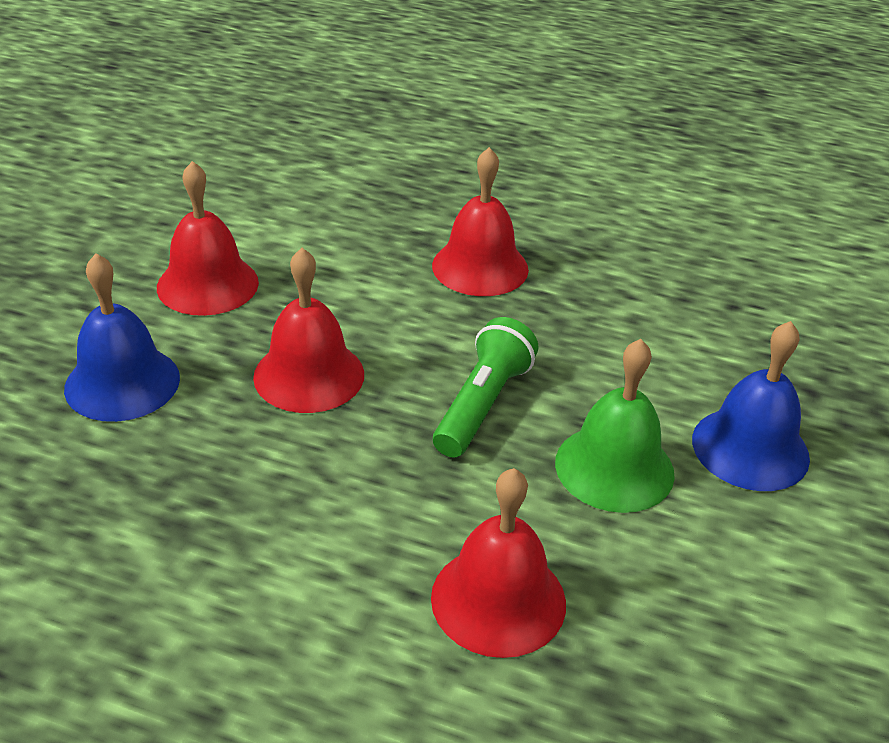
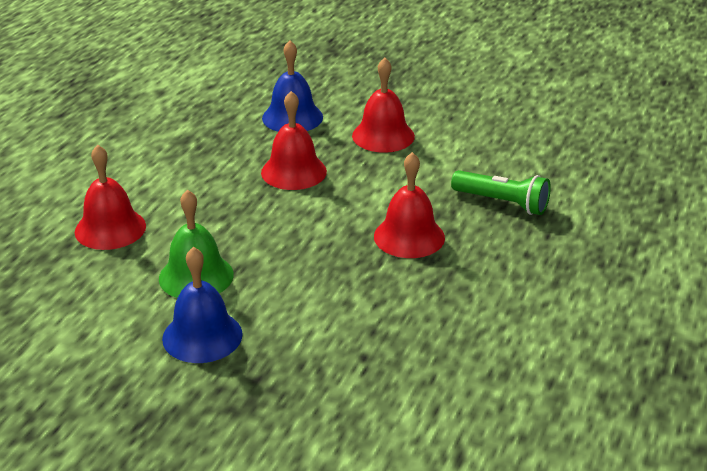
camera: 95 degrees right, 5 degrees down
(482, 405) = (260, 230): green flashlight -> green flashlight (502, 203)

